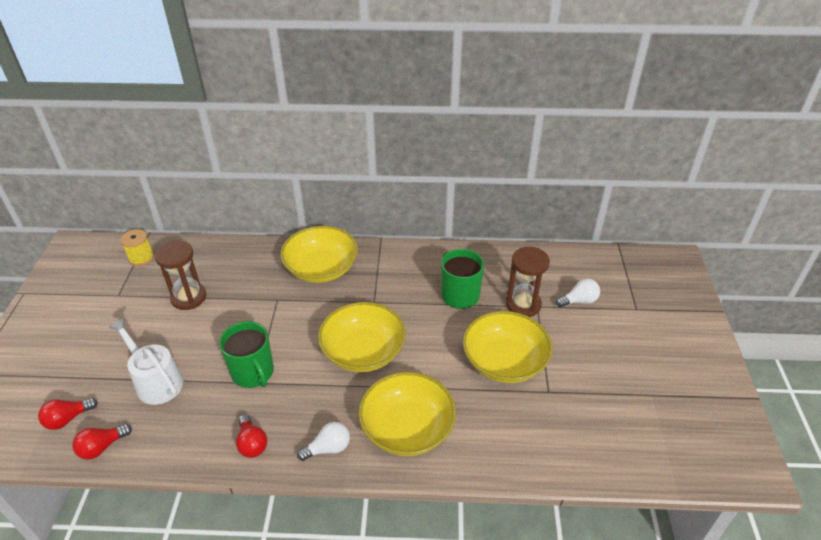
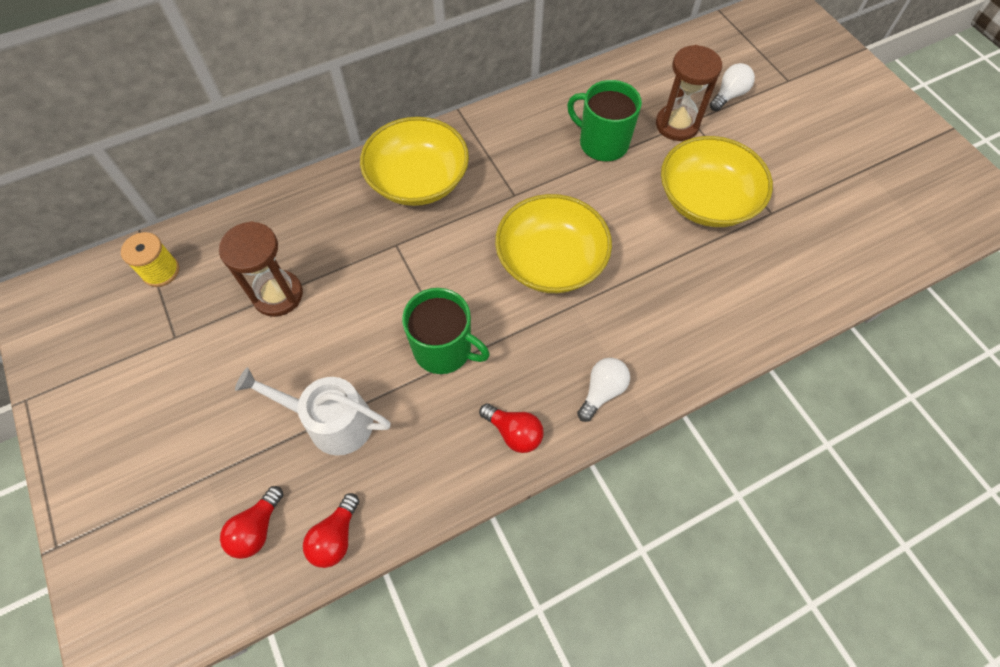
camera: 30 degrees left, 20 degrees up
(407, 428) = (666, 325): yellow bowl -> none

